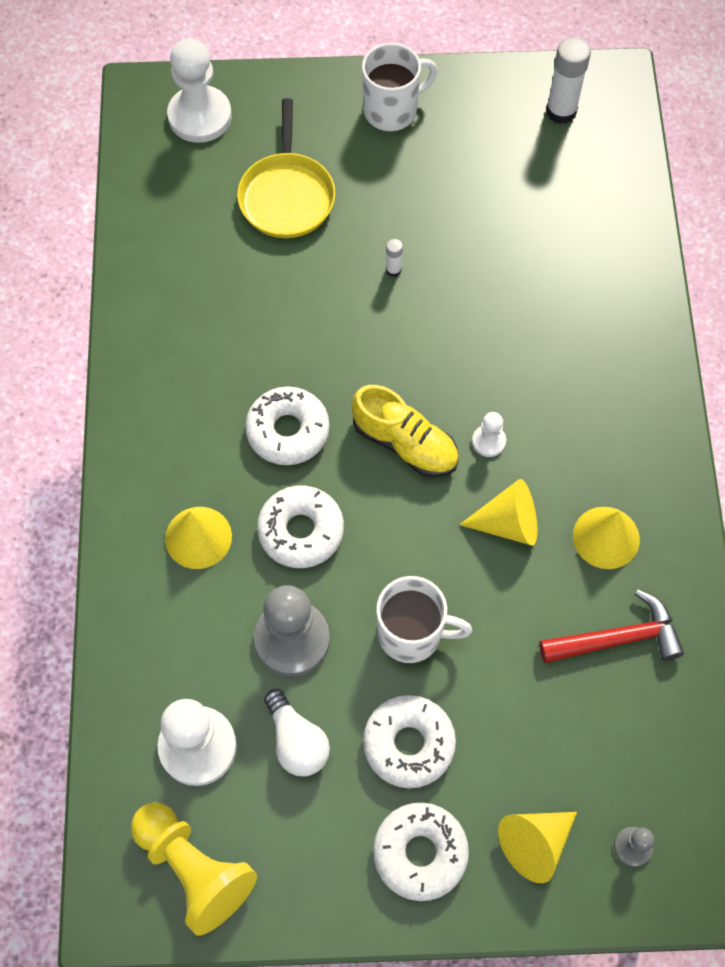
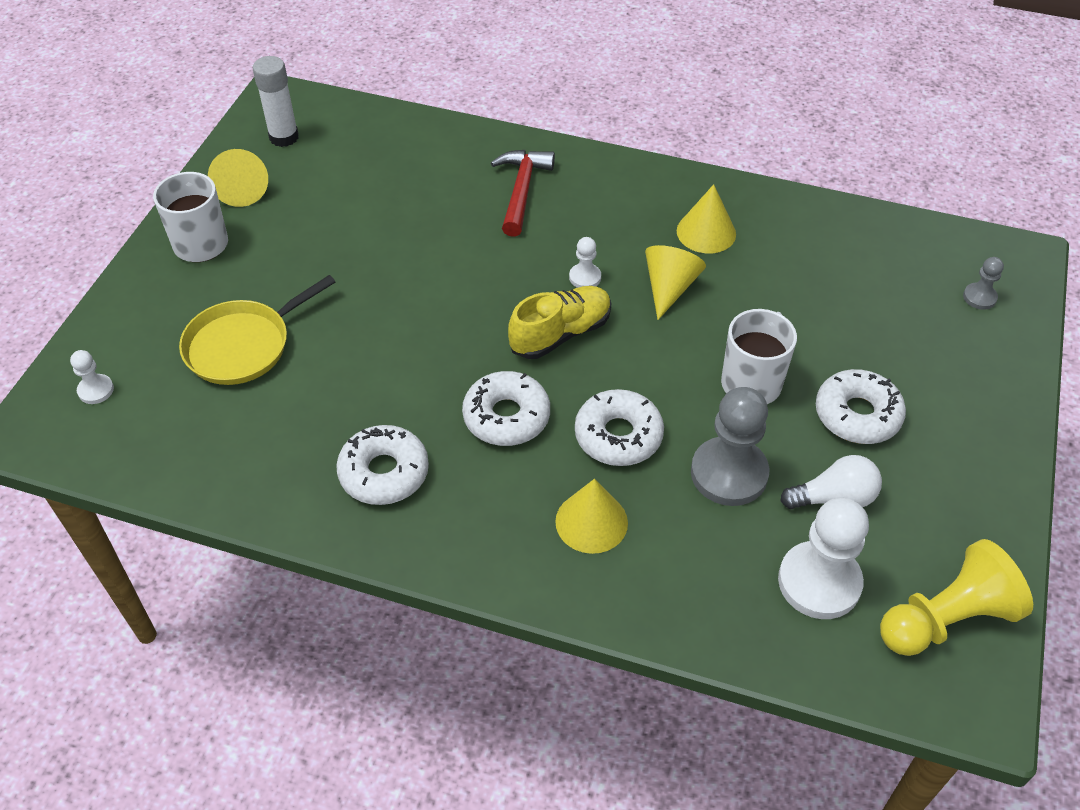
camera: 70 degrees left, 15 degrees down
(200, 116) = (96, 390): white pawn -> white pawn, size x0.48
(287, 196) = (242, 346): yellow pan -> yellow pan turned 120 degrees clockwise
(393, 270) = (375, 291): white glue stick -> none
(420, 853) = (961, 436): white donut -> white donut (384, 473)
(534, 843) = (966, 356): yellow cone -> yellow cone (242, 189)
(618, 638) = (798, 252): red hammer -> red hammer (521, 190)

